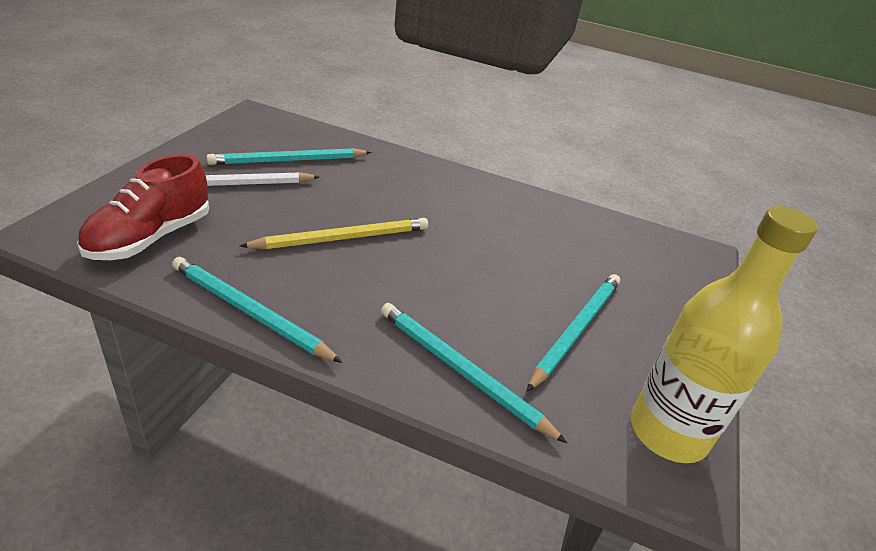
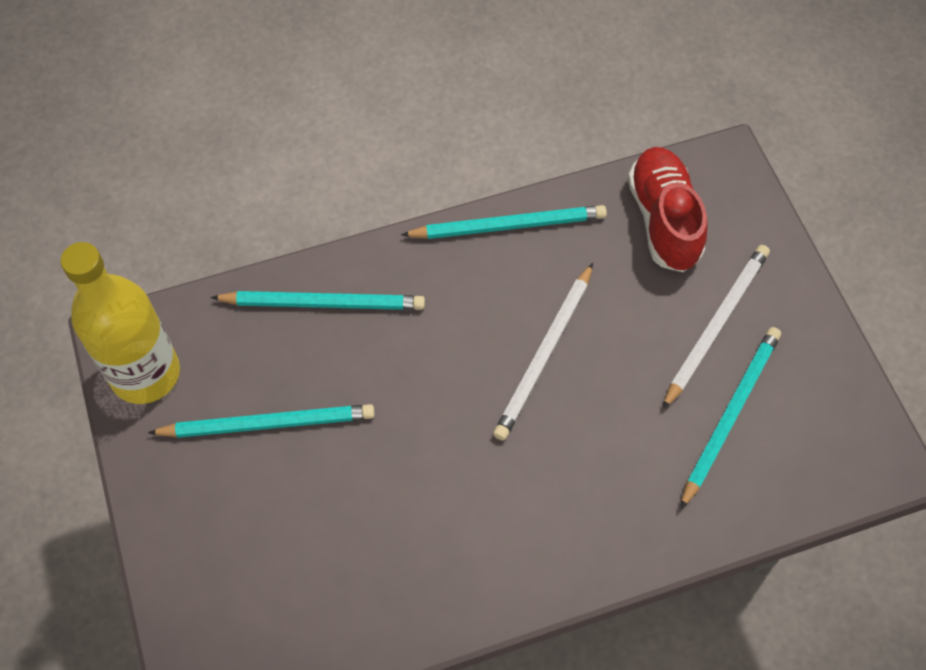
camera: 145 degrees right, 25 degrees up
(343, 238) = (544, 354): yellow pencil -> white pencil
(576, 330) = (268, 423): turquoise pencil -> turquoise pencil turned 90 degrees counterclockwise

